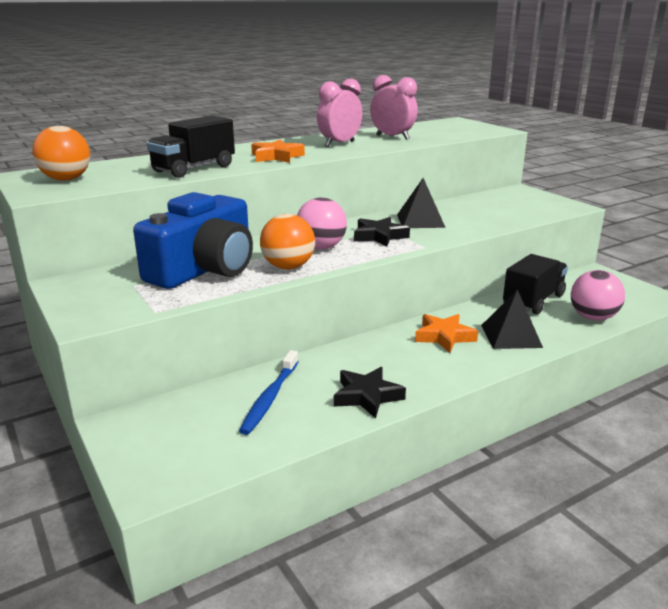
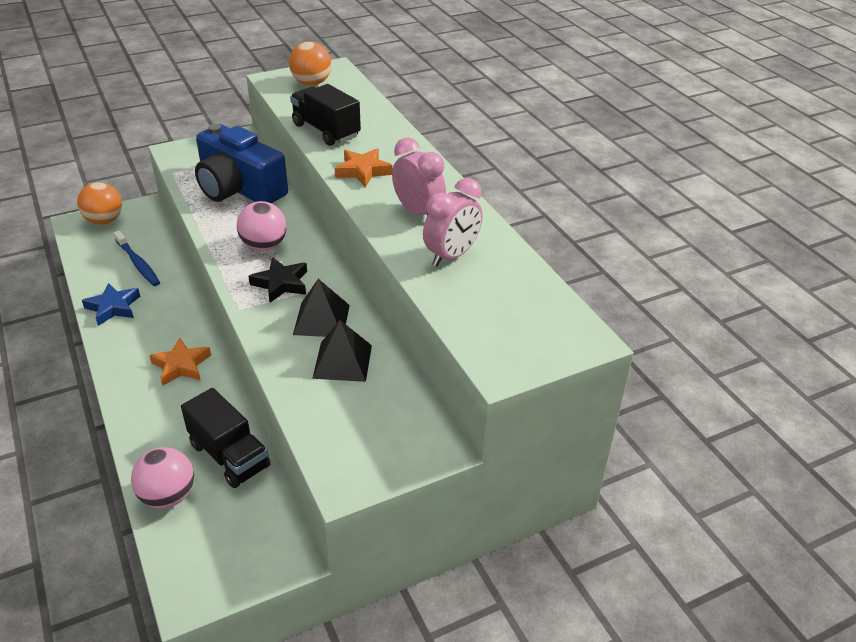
camera: 95 degrees right, 15 degrees up
(270, 397) = (138, 263): blue toothbrush -> blue toothbrush turned 150 degrees counterclockwise
(288, 267) = (224, 226): orange ball -> orange ball (104, 220)
(367, 396) = (113, 307): black star -> blue star
(510, 336) = (161, 412): black pyramid -> black pyramid (342, 361)

